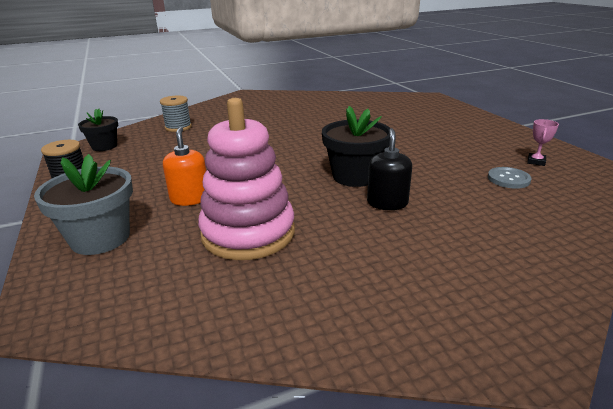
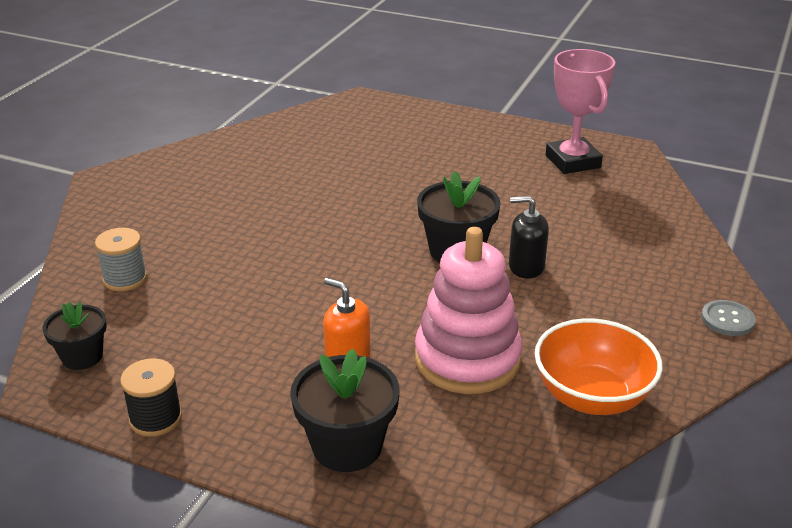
camera: 45 degrees left, 5 degrees up
(100, 238) = (347, 446): grey flower pot -> black flower pot
(282, 306) = (592, 396): none -> orange bowl
(387, 203) = (526, 267): black soap dispenser -> black soap dispenser turned 45 degrees counterclockwise
(508, 179) = (577, 193): grey button -> grey button (727, 319)
(536, 161) = (572, 161): pink trophy -> pink trophy, size x2.41

